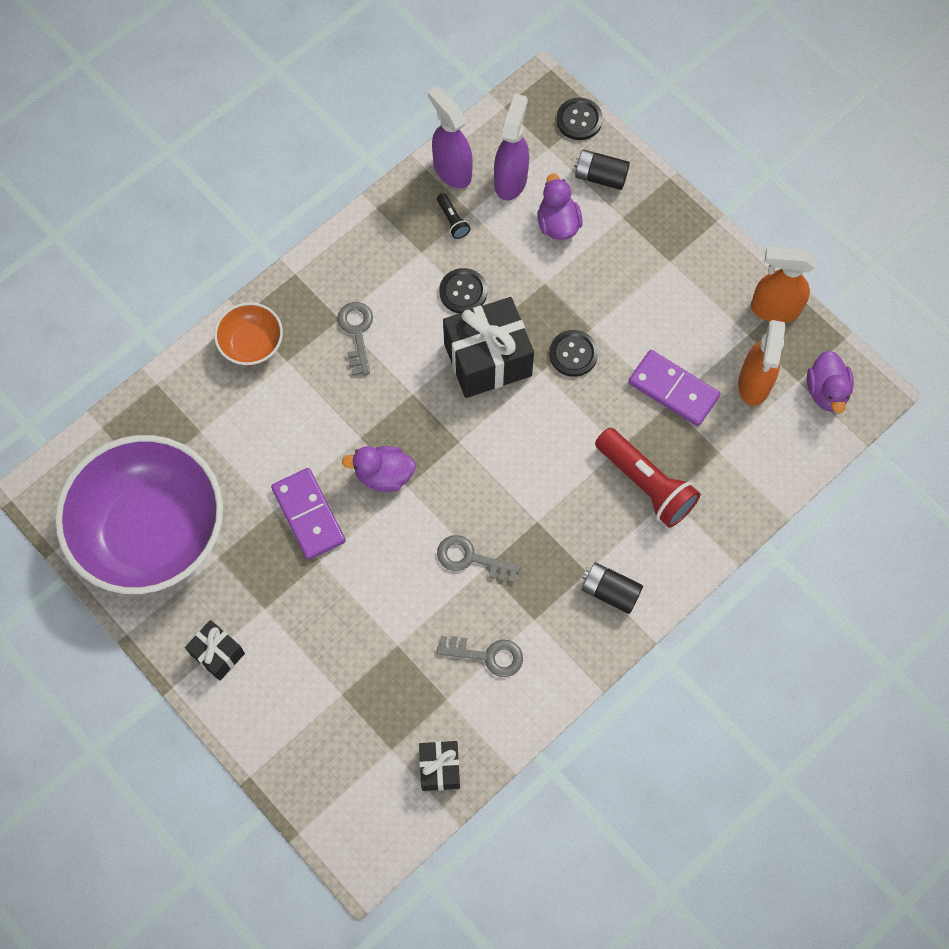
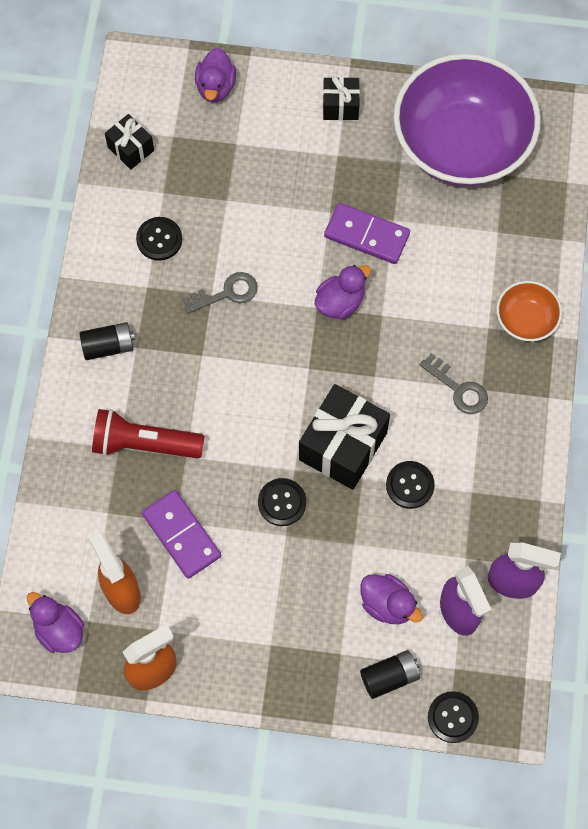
camera: 140 degrees right, 0 degrees up
(309, 768) = (215, 87): none -> purple duck
(452, 221) = (472, 538): black flashlight -> none
(487, 655) = (159, 239): grey key -> black button
(673, 389) = (181, 535): purple domino -> purple domino turned 60 degrees clockwise

